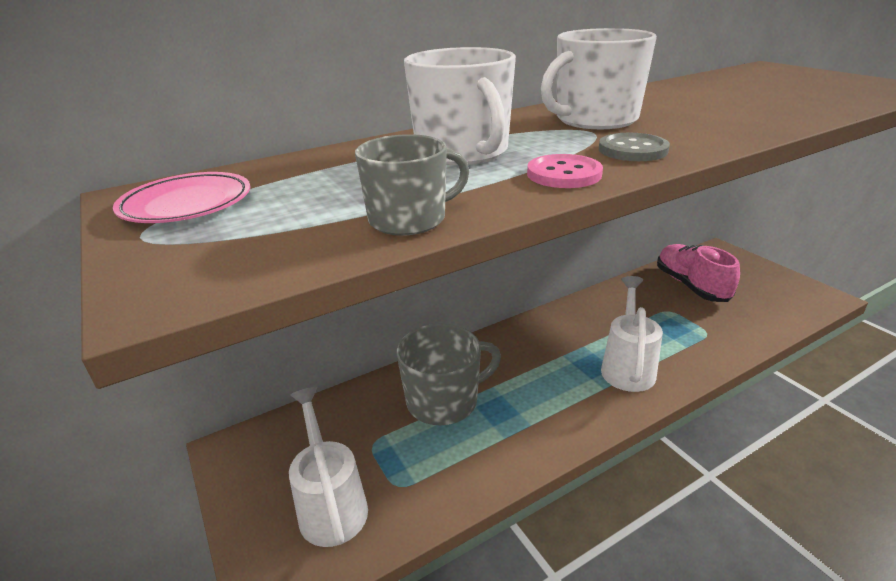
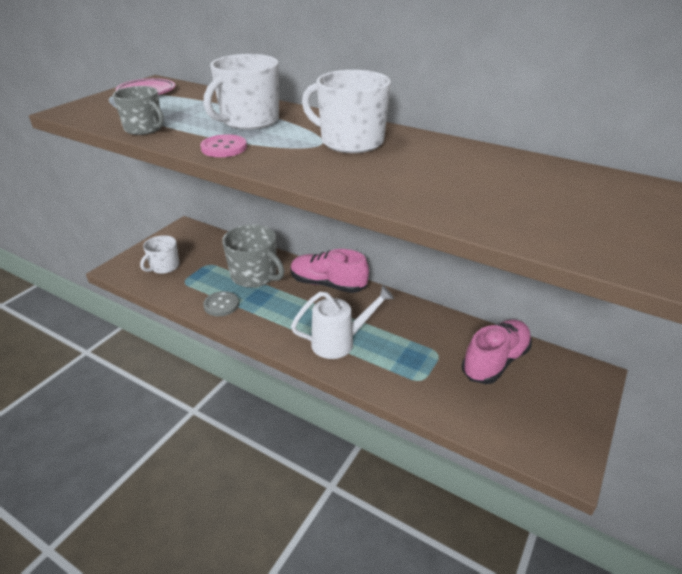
camera: 60 degrees right, 5 degrees up
(331, 504) = (164, 266): white watering can -> white mug
(509, 343) = (328, 284): none -> pink shoe
(632, 150) = (283, 159): grey button -> grey button (221, 305)

